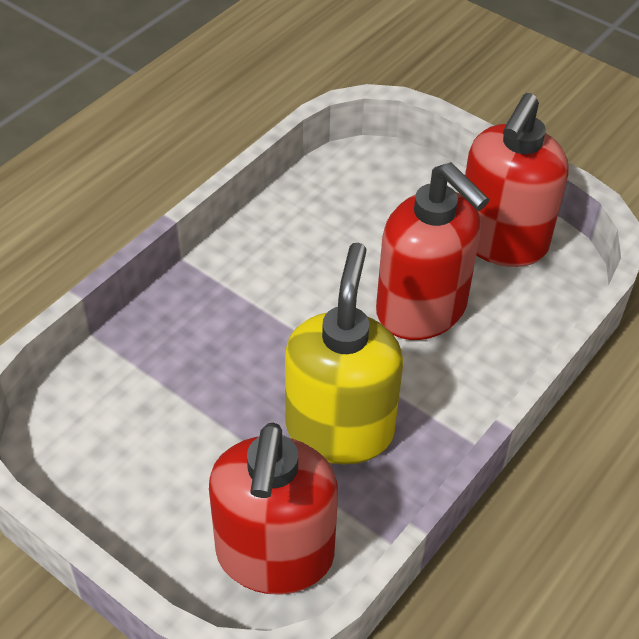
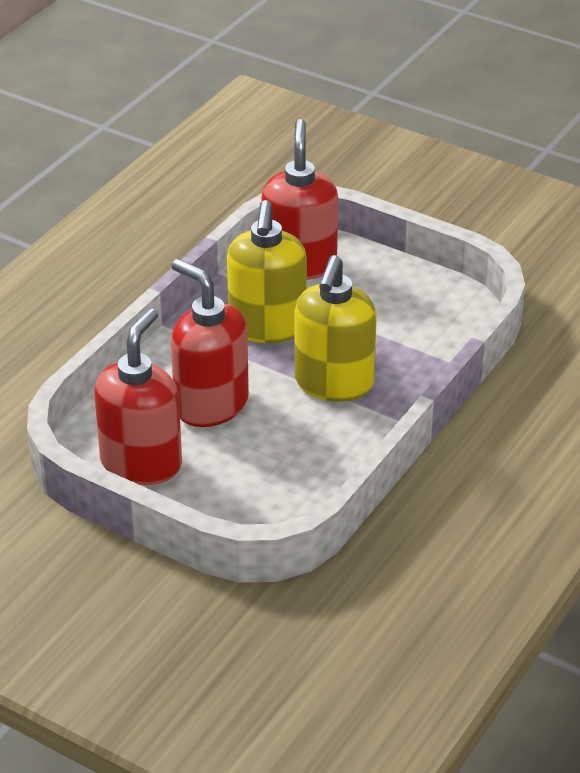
camera: 175 degrees right, 10 degrees down
(266, 326) = (333, 383): none -> yellow soap dispenser

